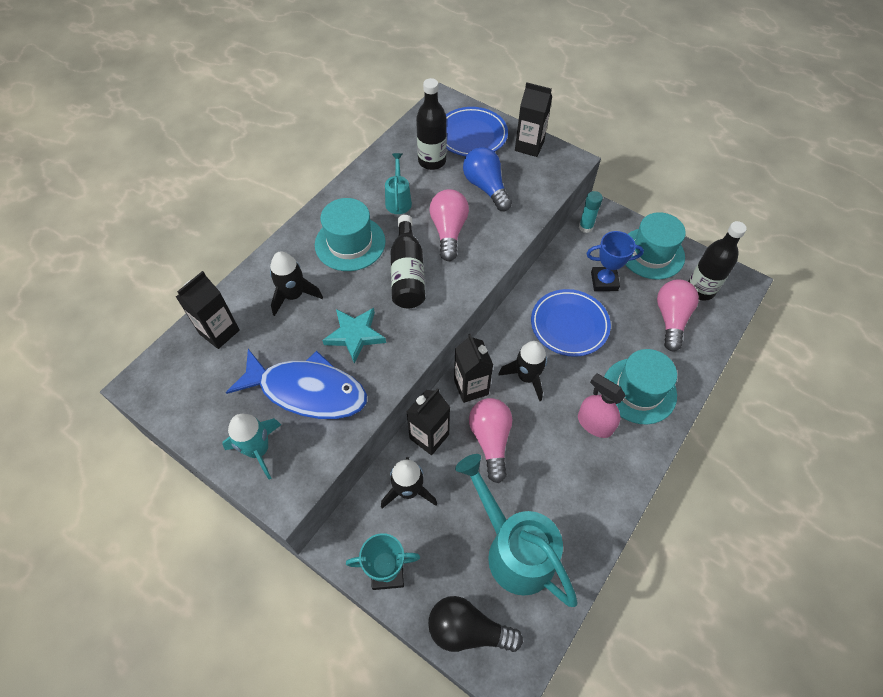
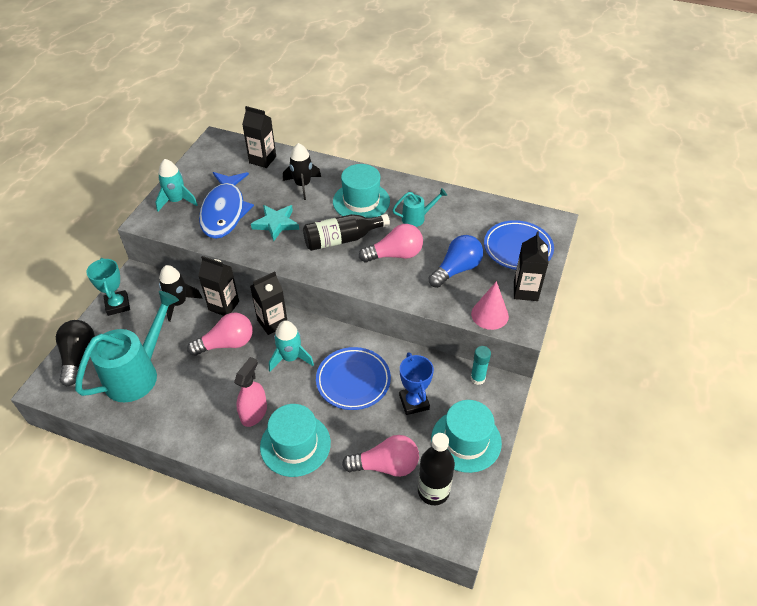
camera: 75 degrees right, 10 degrees down
(432, 161) = (471, 229): black bottle -> none
(527, 377) = (290, 358): black rocket -> turquoise rocket
(552, 179) = (489, 315): none -> pink cone

